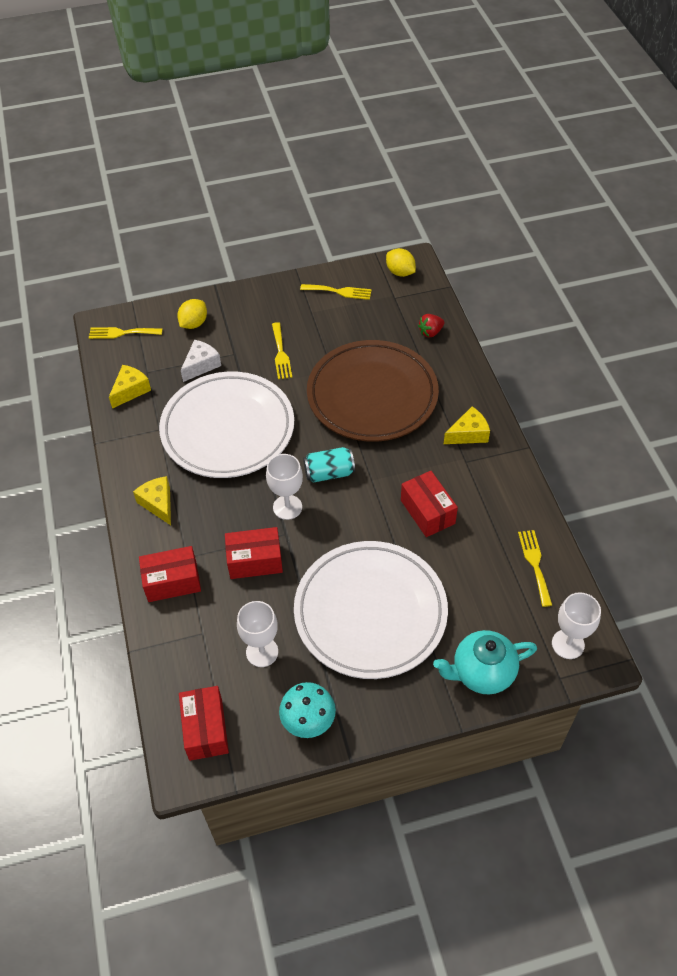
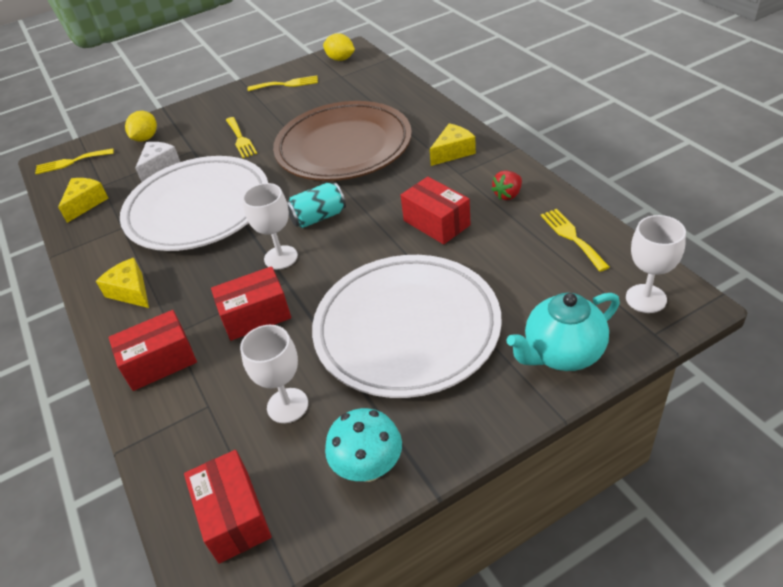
camera: 10 degrees left, 10 degrees down
(430, 332) = (385, 90): red strawberry -> red strawberry (508, 195)

